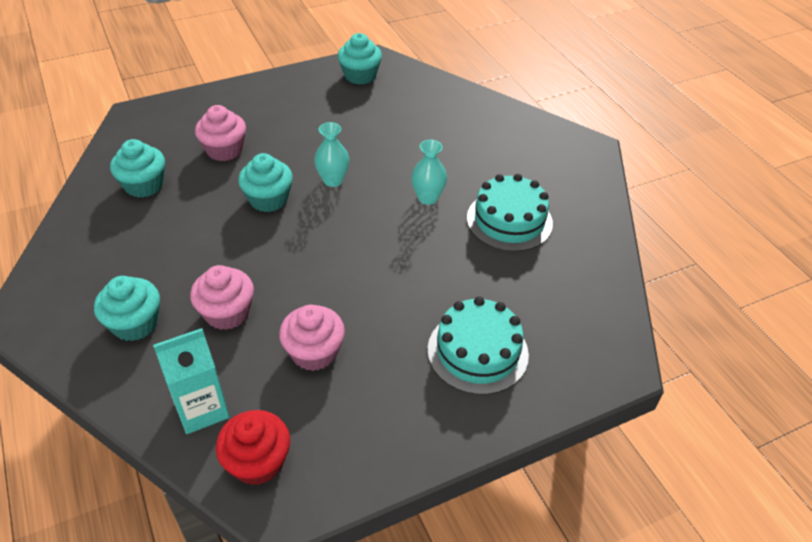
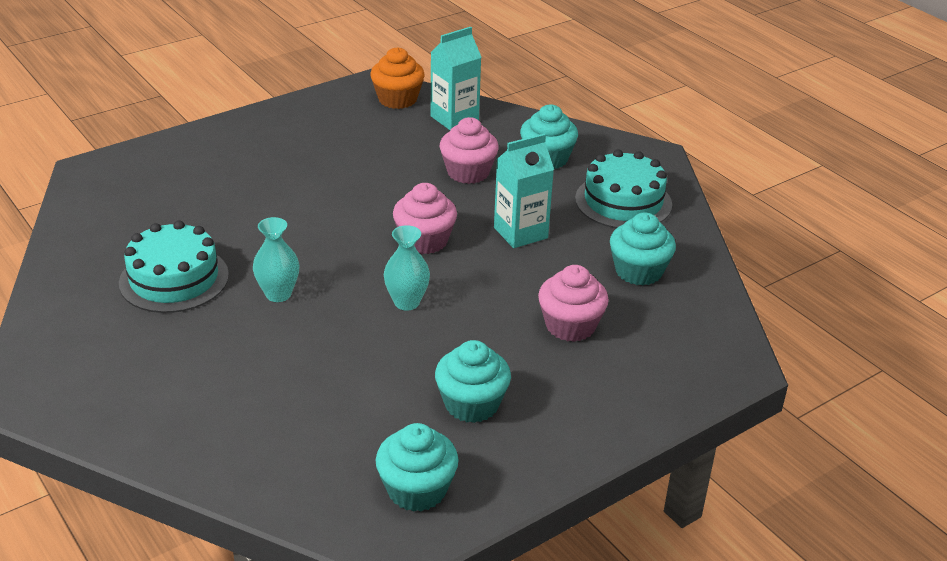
camera: 170 degrees right, 10 degrees down
(215, 232) = (520, 233): none -> turquoise carton
(258, 462) = (397, 99): red cupcake -> orange cupcake
(268, 199) = (478, 271): turquoise cupcake -> turquoise cupcake (471, 404)
(314, 352) = (375, 155): pink cupcake -> pink cupcake (424, 241)
(477, 352) = (224, 167): turquoise cake -> turquoise cake (623, 201)

